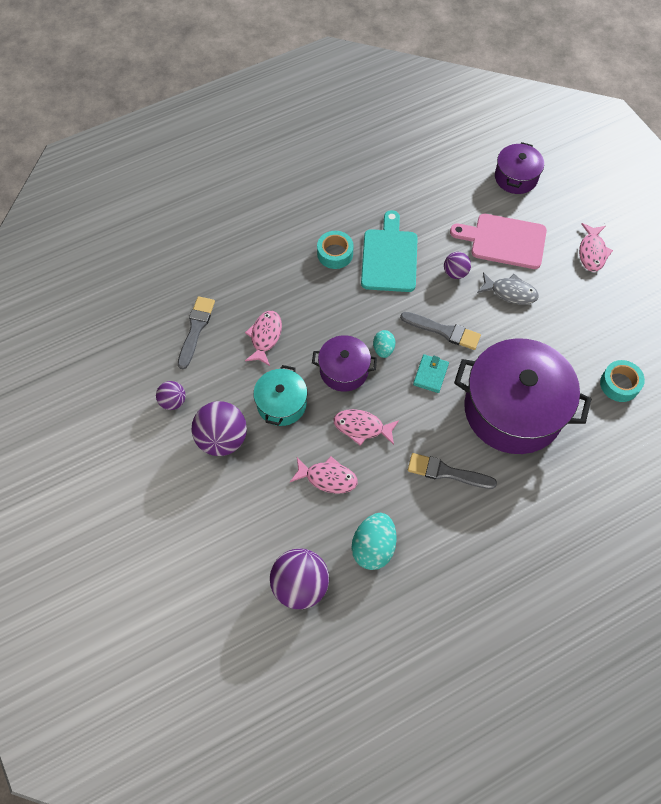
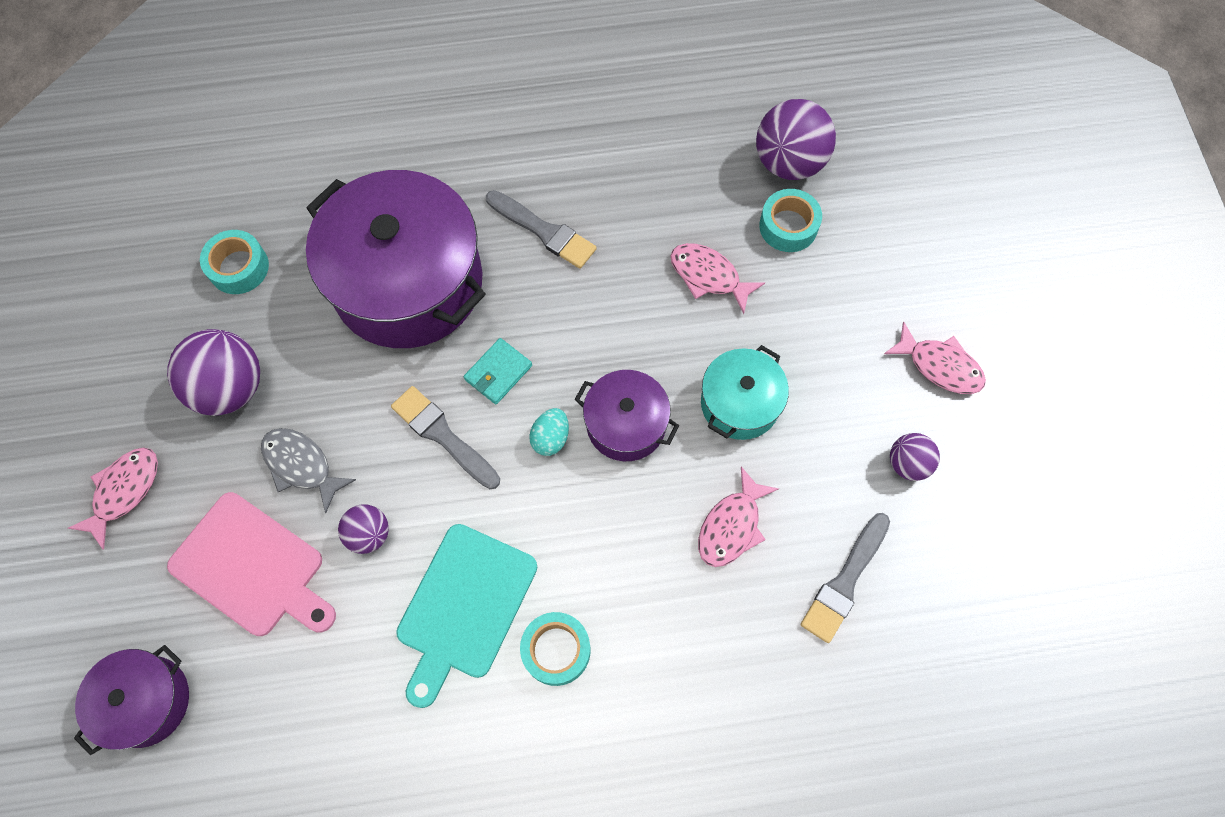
camera: 160 degrees left, 5 degrees up
(222, 439) = (844, 379): purple ball -> purple ball (230, 388)
(286, 533) = (788, 226): none -> turquoise tape
(362, 427) = (633, 328): pink fish -> pink fish (939, 366)
(373, 547) = (680, 175): turquoise egg -> none

